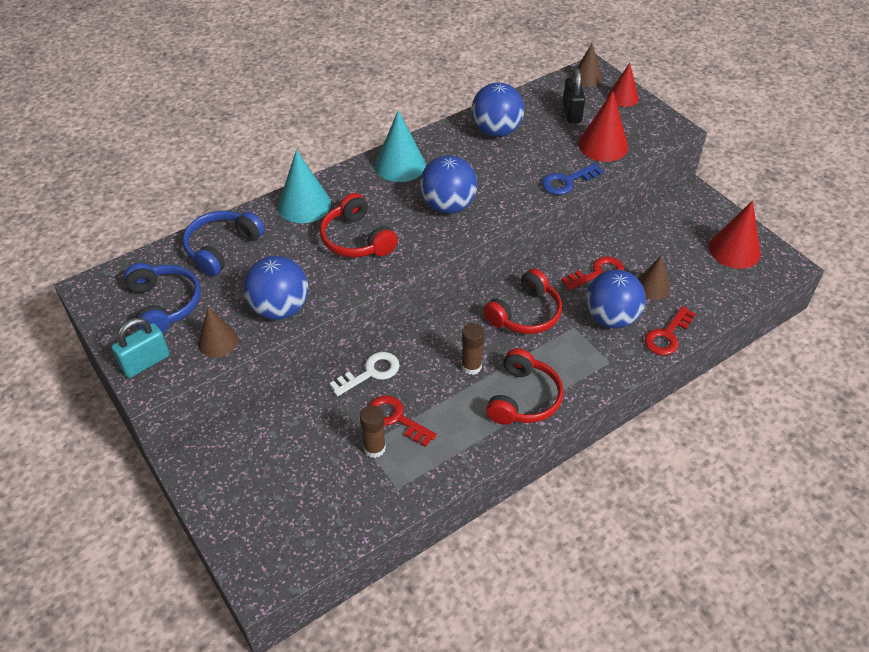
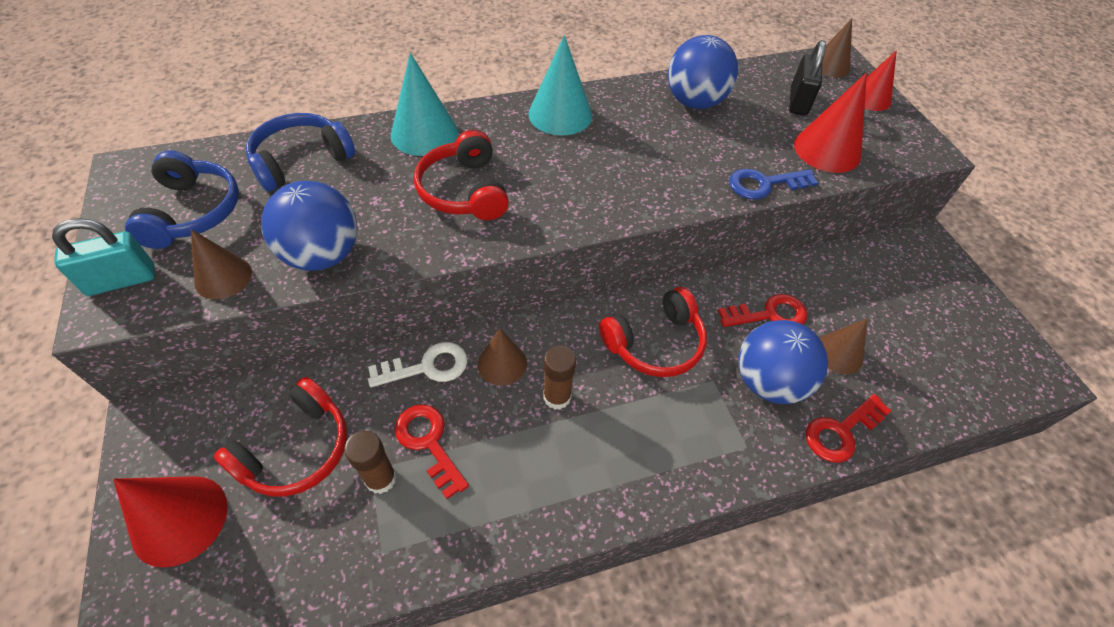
camera: 15 degrees right, 5 degrees up
(423, 356) = (502, 363): none -> brown cone
(448, 206) = (597, 177): blue ball -> none
(523, 398) = (608, 466): red headphones -> red headphones (297, 449)
(734, 250) = (968, 332): red cone -> red cone (180, 519)

